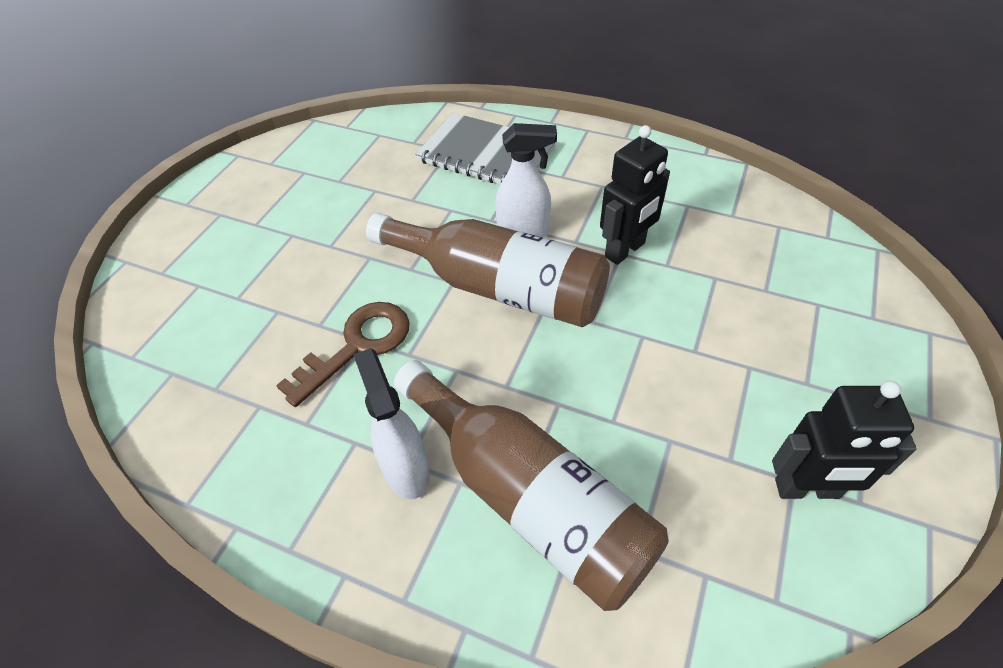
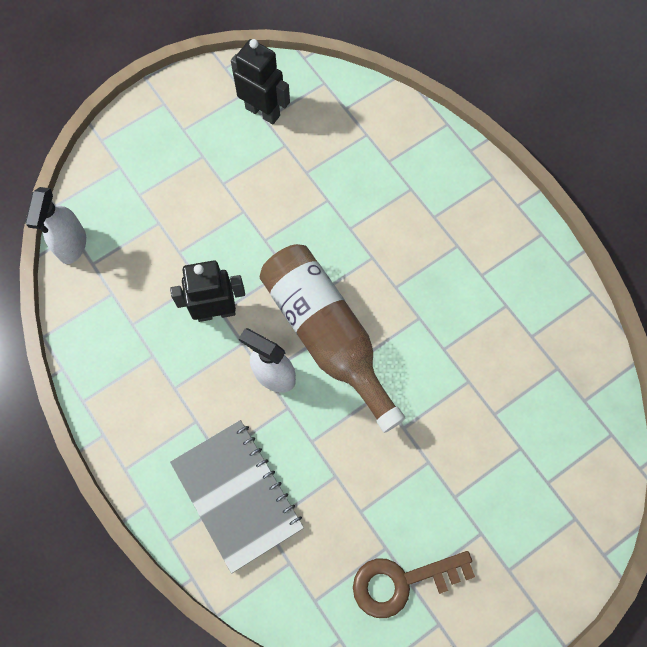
camera: 150 degrees left, 20 degrees up
(357, 346) = (450, 345): brown key -> brown key (402, 582)
(406, 469) = (460, 241): white spray bottle -> white spray bottle (72, 245)
(529, 497) = (402, 187): brown bottle -> none

